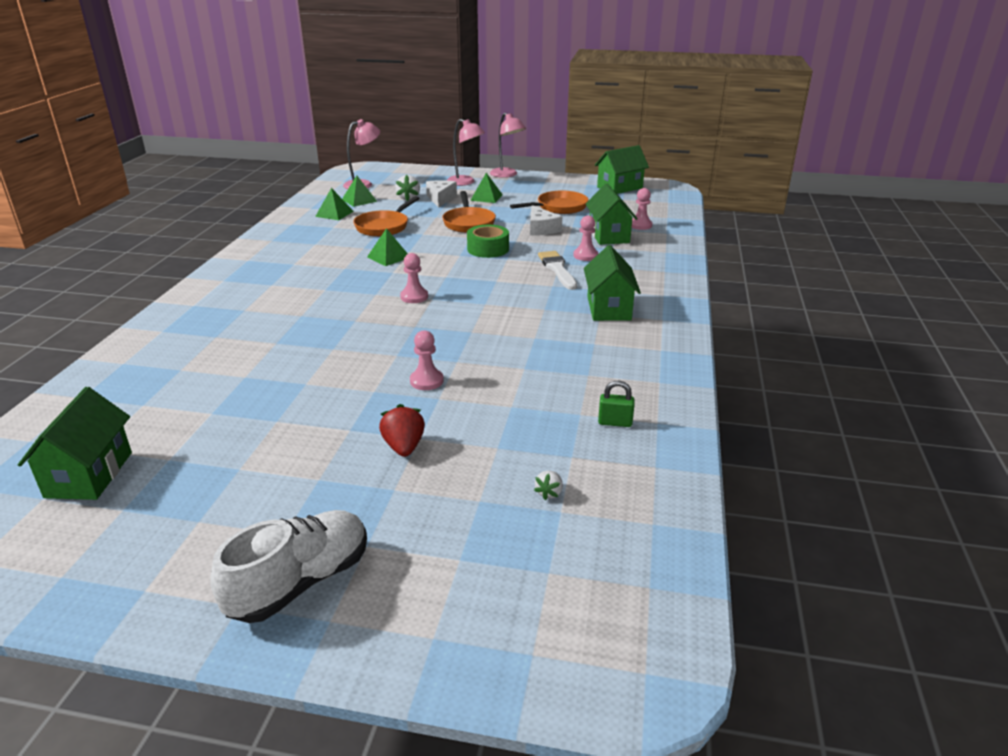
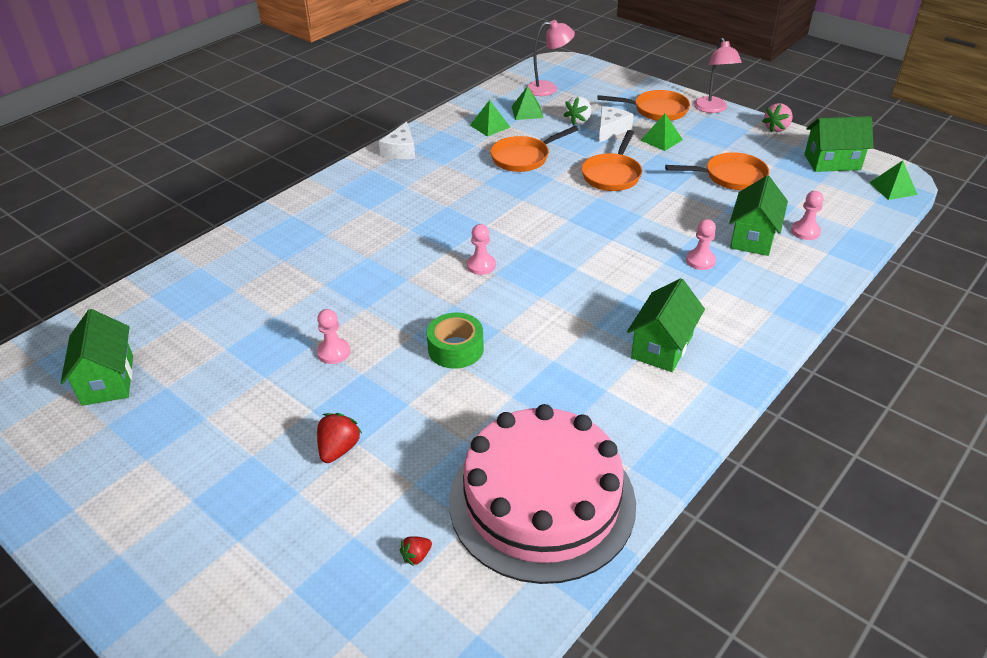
camera: 30 degrees right, 10 degrees up
(89, 474) = (108, 380): green house -> green house turned 45 degrees counterclockwise
(300, 582) = (170, 554): white shoe -> none
(388, 257) = (497, 203): green pyramid -> green pyramid (893, 188)
(426, 381) = (413, 378): pink pawn -> pink pawn (333, 352)
(465, 182) = (656, 110): pink lamp -> orange pan
(488, 249) = (603, 220): green tape -> green tape (456, 349)
(541, 229) = (683, 205): white cheese -> white cheese (401, 150)
(549, 493) = (416, 556): white strawberry -> red strawberry
(557, 269) = (653, 272): white brush -> none
(564, 177) = (777, 128): none -> pink strawberry
(615, 422) = (542, 501): green padlock -> pink cake

